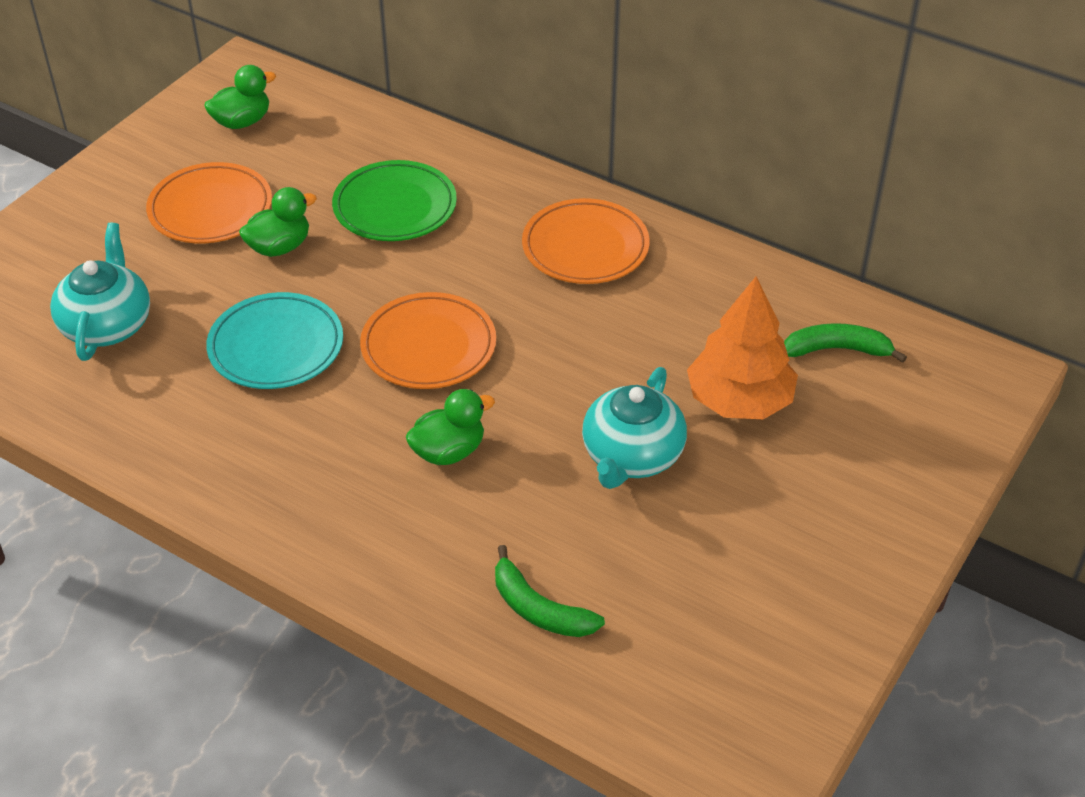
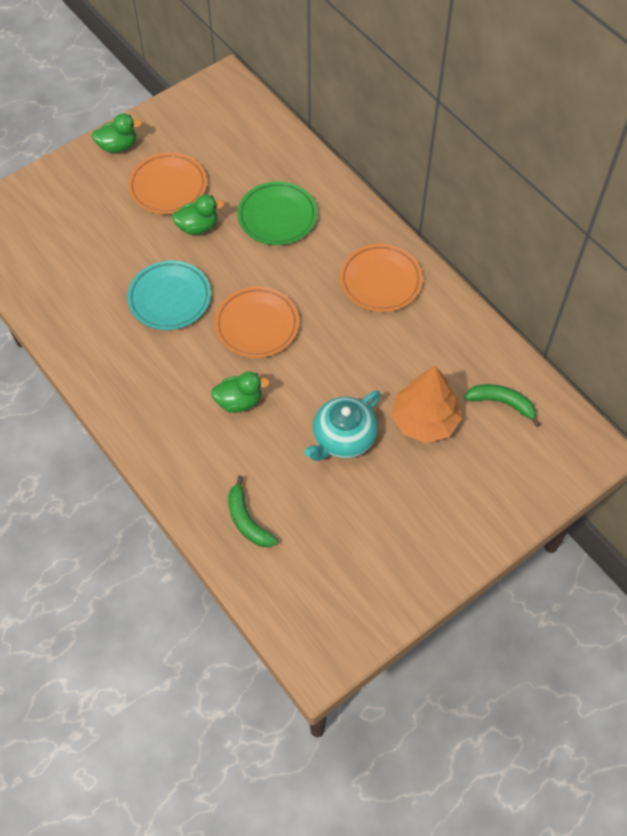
camera: 20 degrees right, 15 degrees up
(107, 325) = (81, 254): turquoise teapot -> none
(242, 122) = (210, 124): green duck -> green duck (118, 146)

